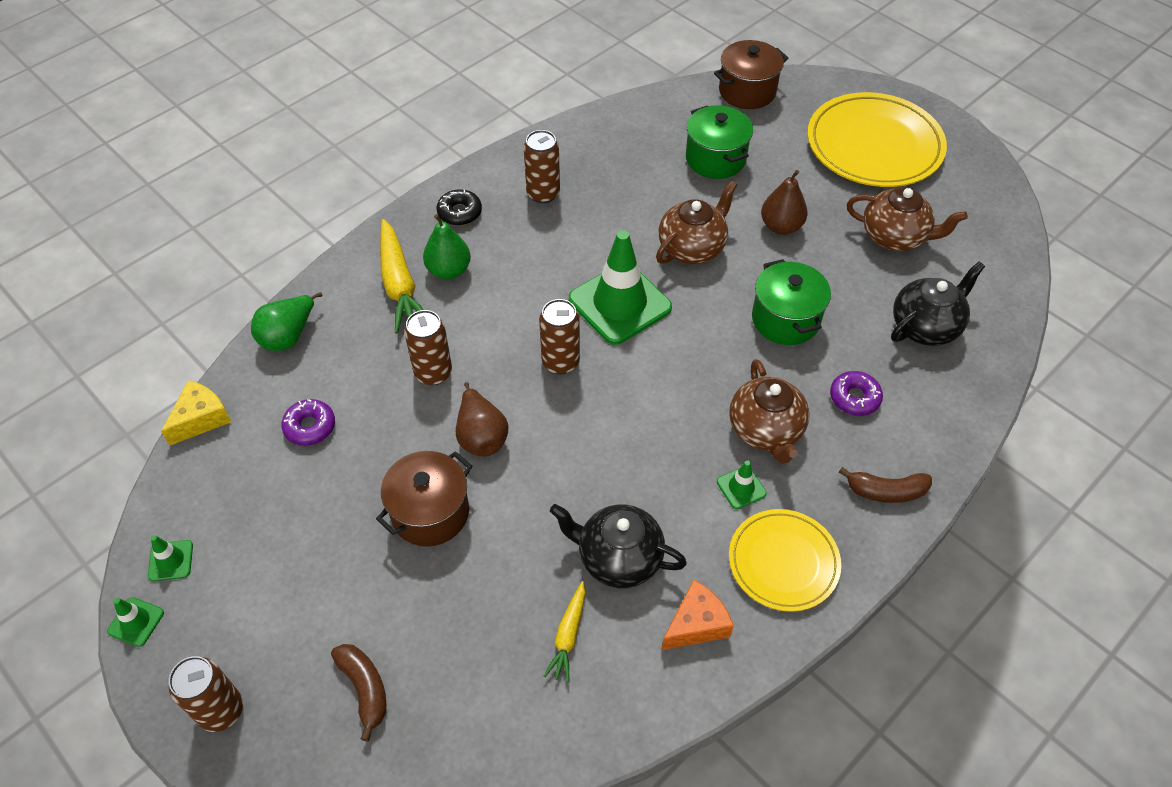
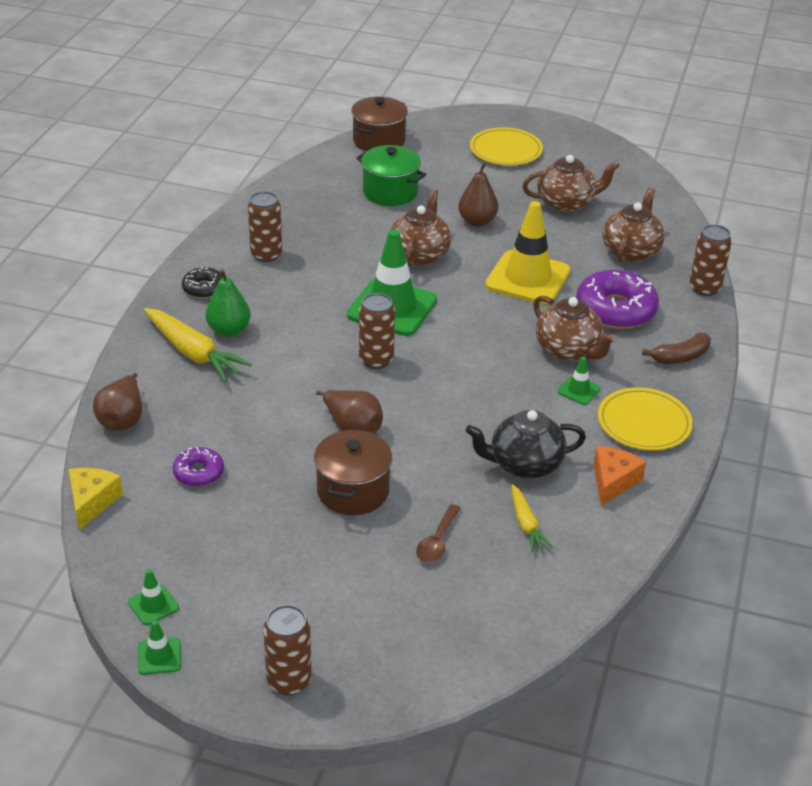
camera: 30 degrees left, 15 degrees down
(288, 336) = (122, 419): green pear -> brown pear
(365, 688) = (396, 618): brown banana -> none
(433, 373) = (275, 401): brown can -> brown can (704, 288)
(467, 613) = (437, 541): none -> brown spoon
(785, 319) = (527, 278): green pot -> yellow traffic cone
(854, 398) = (615, 310): purple donut -> purple donut, size x1.87
(874, 145) = (505, 150): yellow plate -> yellow plate, size x0.61
(925, 326) = (631, 251): black teapot -> brown teapot

